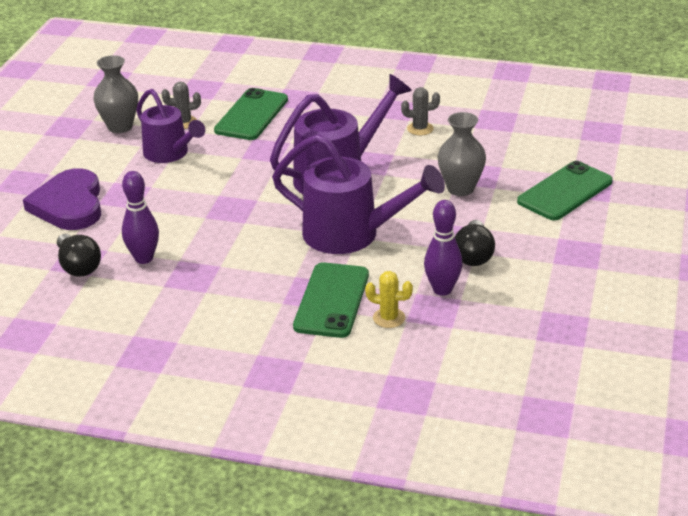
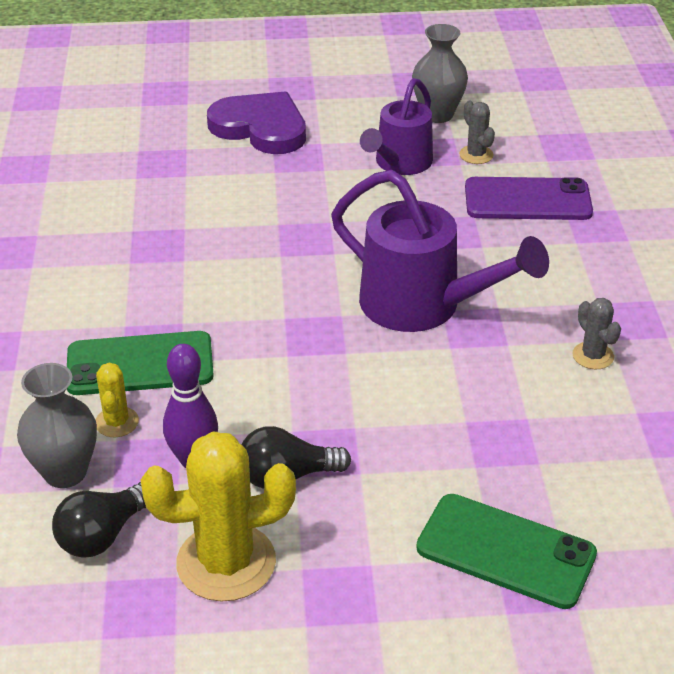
camera: 70 degrees right, 5 degrees up
(69, 205) = (261, 128): purple heart -> purple heart turned 60 degrees clockwise
(78, 266) = (148, 166): black light bulb -> black light bulb (103, 535)
(144, 258) = (178, 203): purple bowling pin -> none
(251, 115) = (527, 200): green phone -> purple phone
(352, 235) = (289, 350): purple watering can -> none
(460, 188) = (453, 430): grey vase -> grey vase (65, 472)
(538, 289) = (226, 562): none -> yellow cactus

